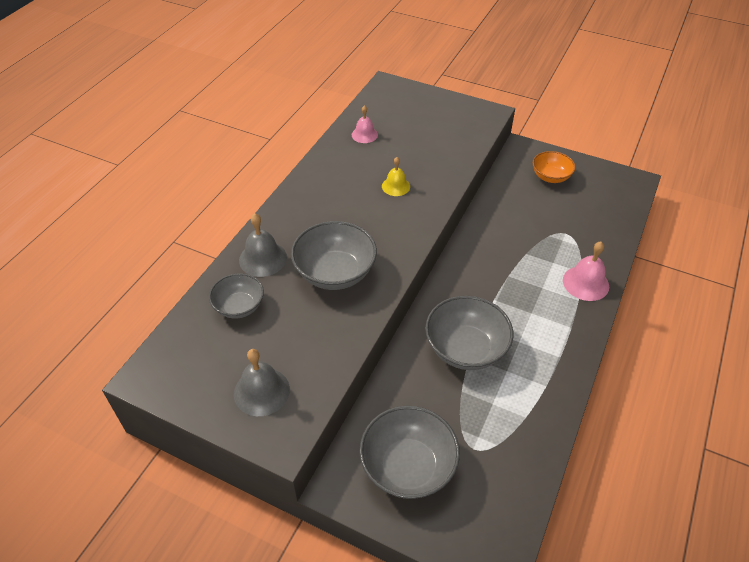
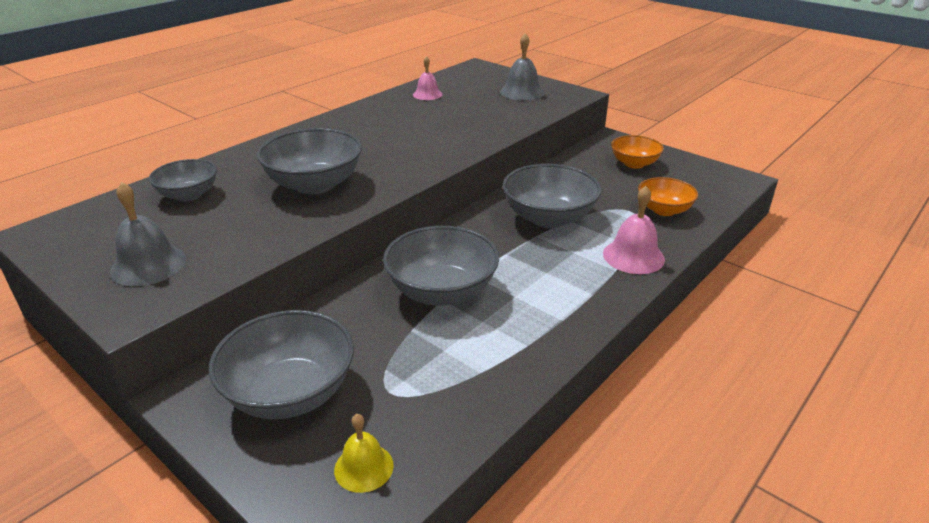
camera: 15 degrees right, 15 degrees down
(263, 258) = (246, 164): grey bell -> grey bell (522, 92)
(396, 186) = (434, 131): yellow bell -> yellow bell (363, 467)
(510, 254) = (548, 218): none -> grey bowl
(590, 228) = (664, 210): none -> orange bowl

